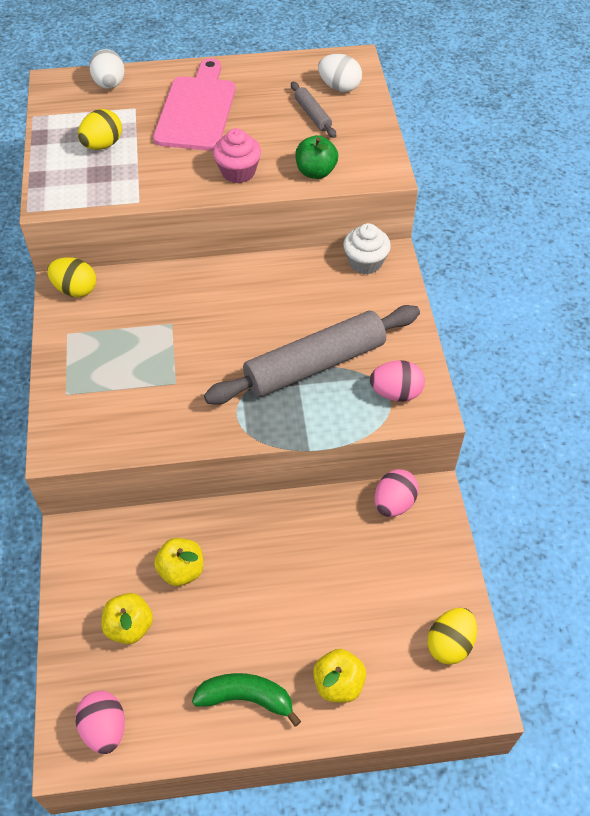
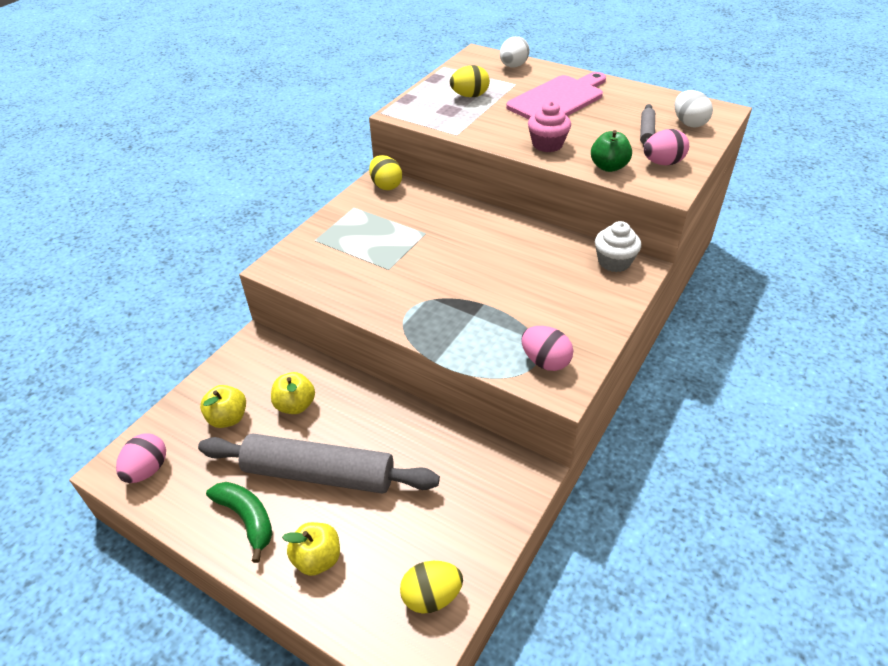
camera: 40 degrees right, 10 degrees down
(315, 364) = (500, 308): grey rolling pin -> grey rolling pin (319, 474)
(394, 503) = (492, 459): pink egg -> pink egg (662, 163)

